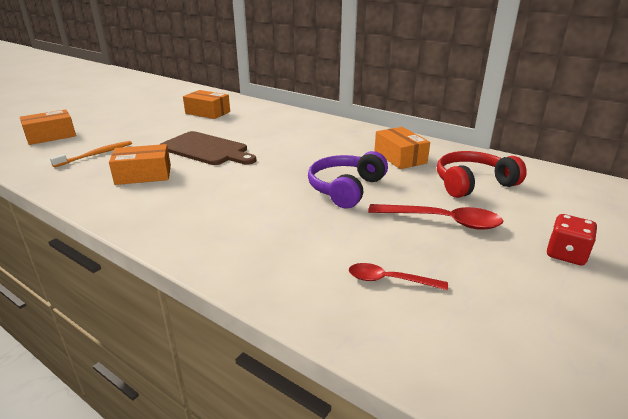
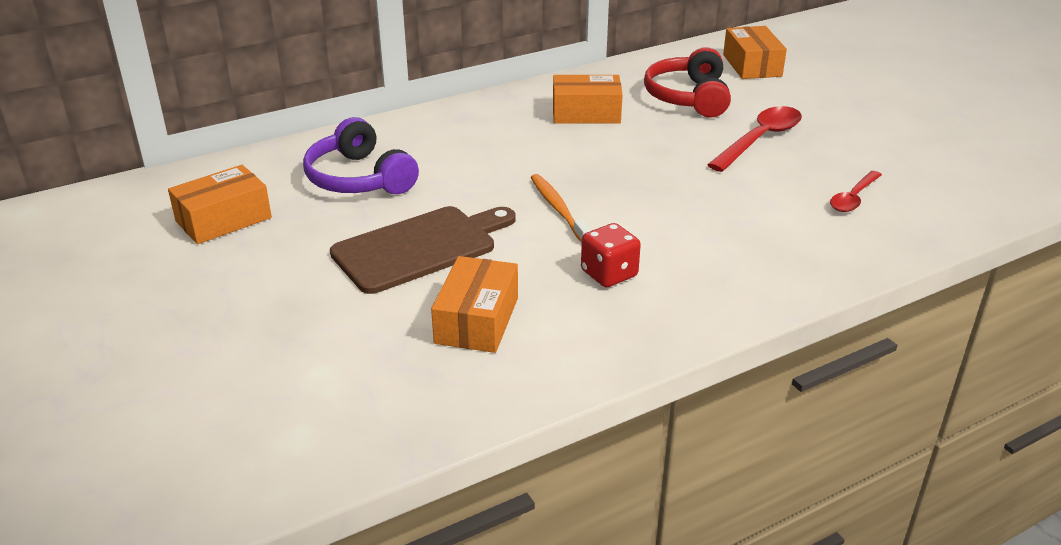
camera: 65 degrees left, 5 degrees up
(51, 136) = (141, 431): orange box -> orange box (752, 65)
(96, 154) = (329, 368): orange toothbrush -> orange toothbrush (558, 208)
(346, 188) = (649, 170): purple headphones -> purple headphones (359, 178)
(566, 254) = (846, 107): red dice -> red dice (609, 274)

